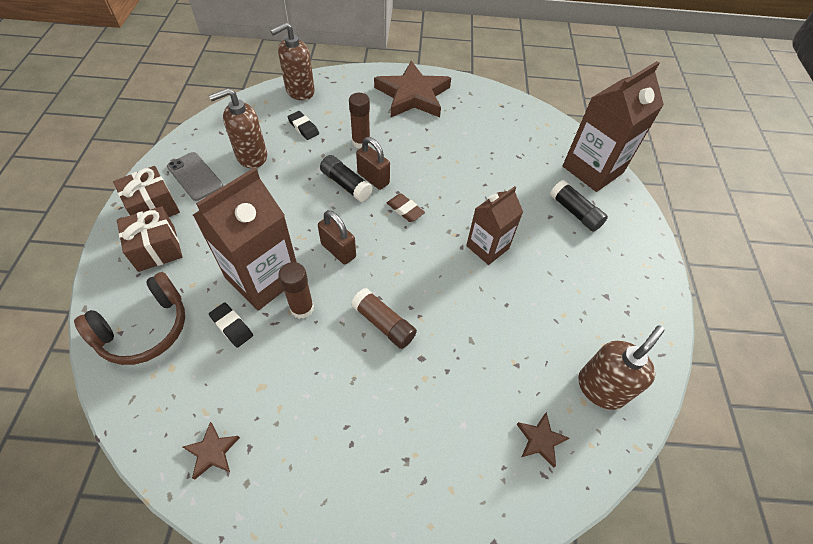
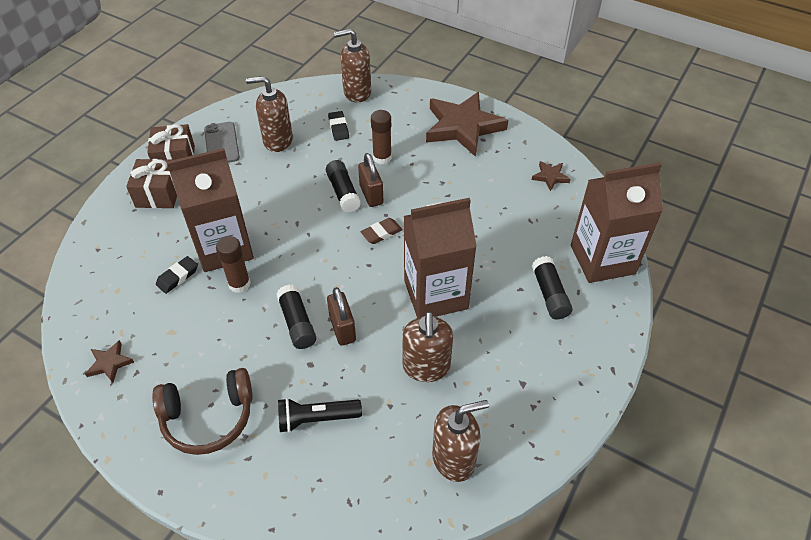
camera: 30 degrees right, 5 degrees down
(144, 329) = (115, 253): brown headphones -> brown headphones (208, 417)
(232, 326) = (177, 277): black eraser -> black eraser turned 60 degrees clockwise
(338, 250) = (299, 247): brown padlock -> brown padlock (342, 329)
(383, 323) = (297, 323): brown glue stick -> black glue stick
(405, 210) = (381, 233): brown eraser -> brown eraser turned 75 degrees clockwise
(462, 408) = (317, 419): none -> black flashlight
(487, 247) = (435, 294): brown carton -> brown carton, size x1.62
(523, 316) = (426, 367): none -> brown soap dispenser
(540, 440) = (366, 474): brown star -> brown star (550, 177)

